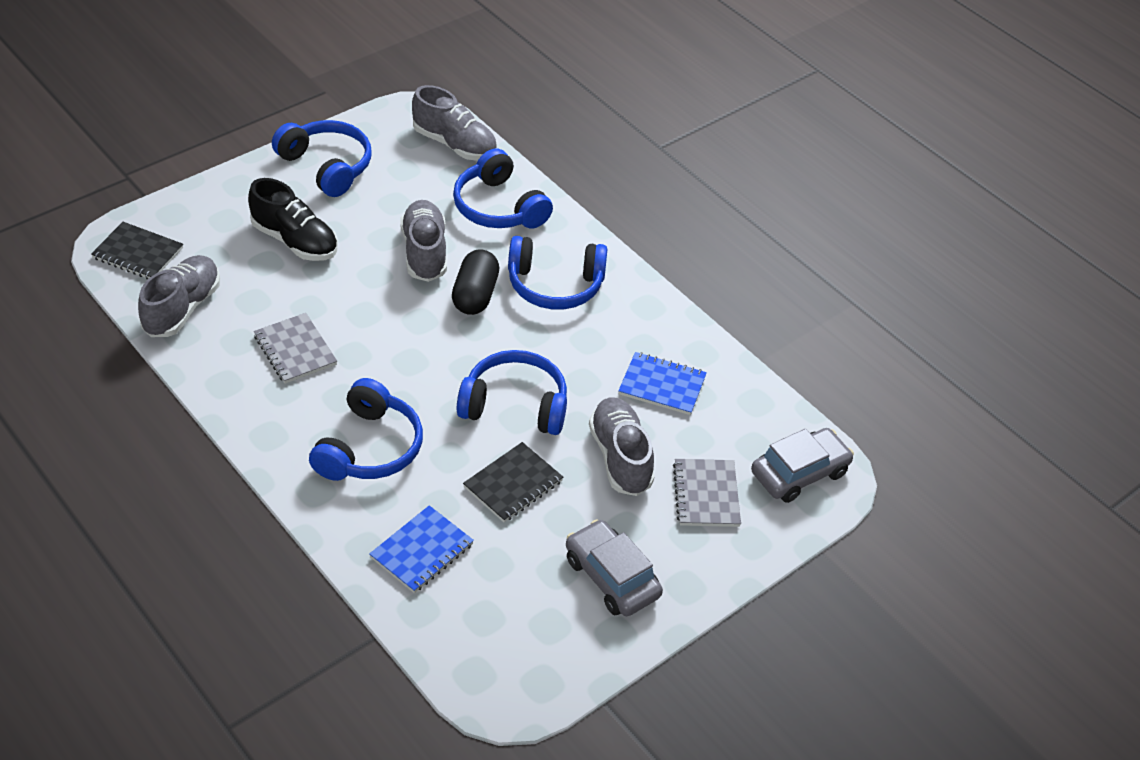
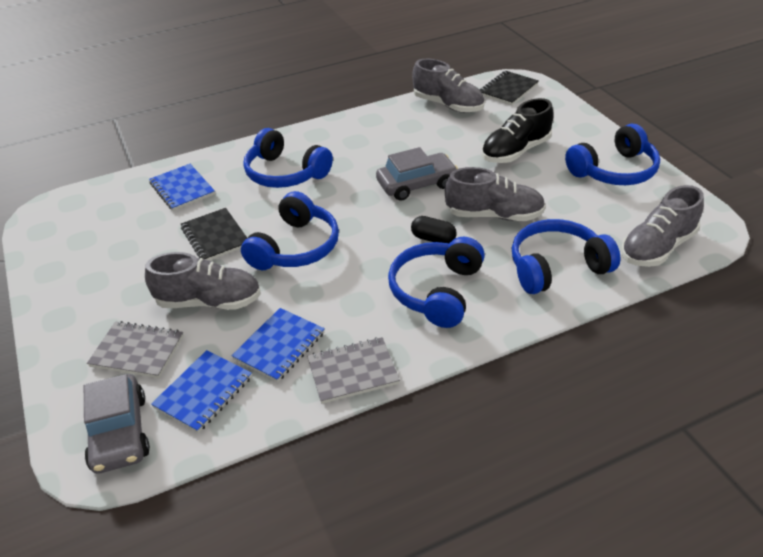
camera: 110 degrees right, 5 degrees down
(295, 350) = (393, 147): grey notebook -> grey notebook (353, 372)
(475, 295) = (433, 239): black capsule -> black capsule, size x0.66
(612, 577) = (97, 277): grey car -> grey car (416, 184)
(735, 426) = (204, 392): none -> blue notebook

